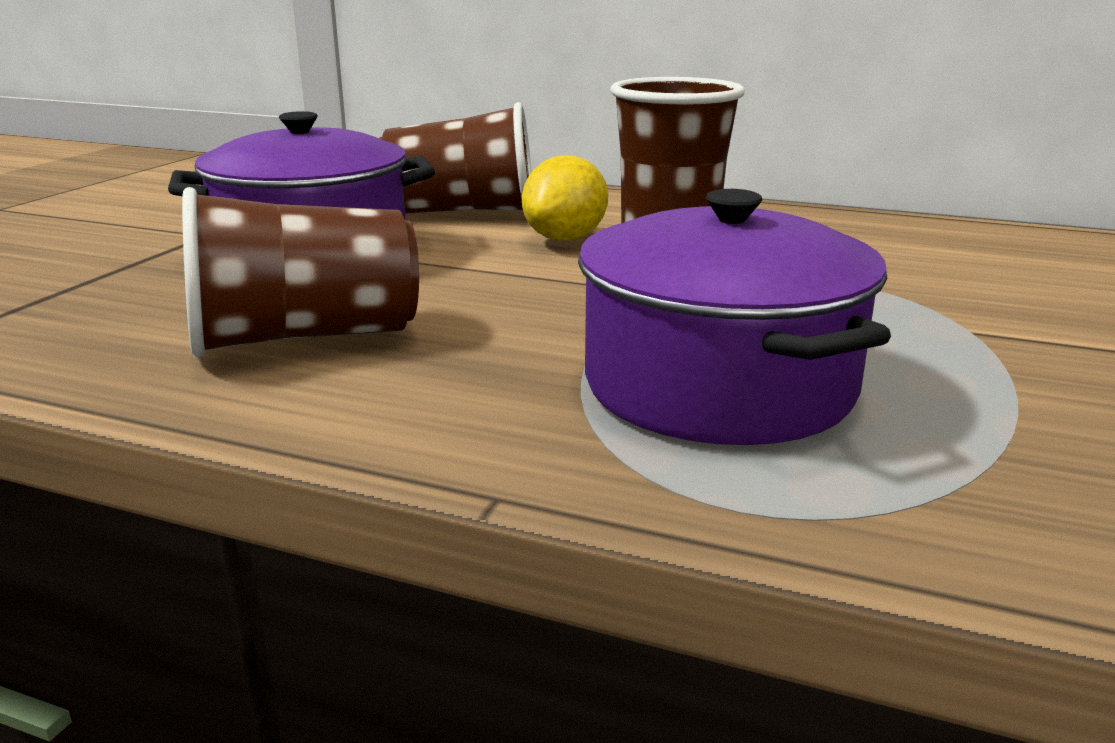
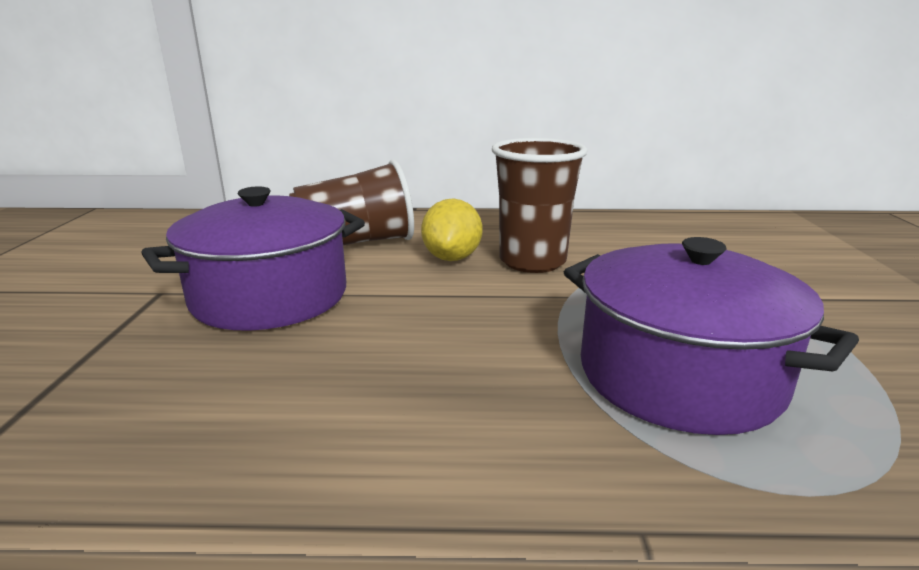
camera: 20 degrees left, 0 degrees up
(304, 337) = (337, 390): brown cup -> none

